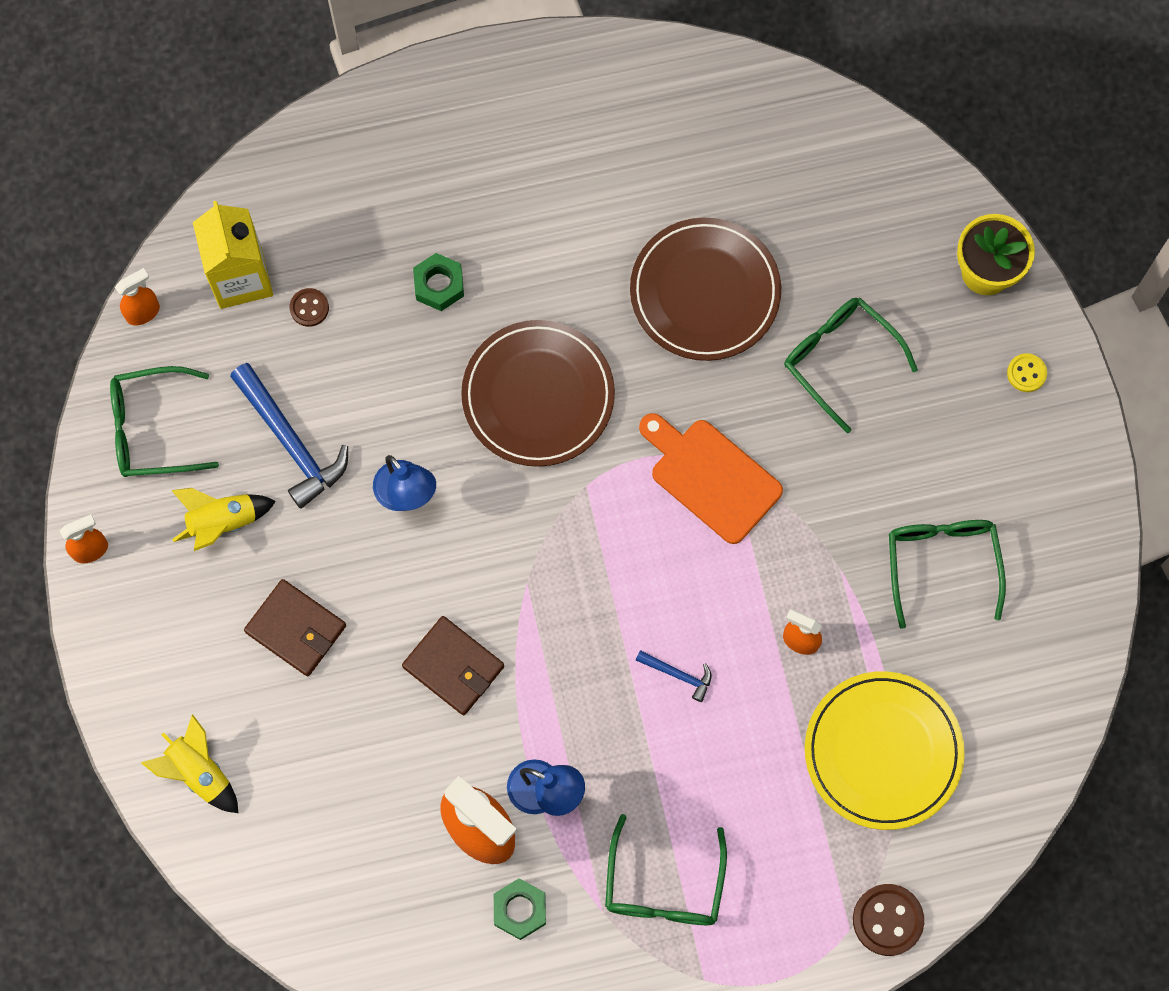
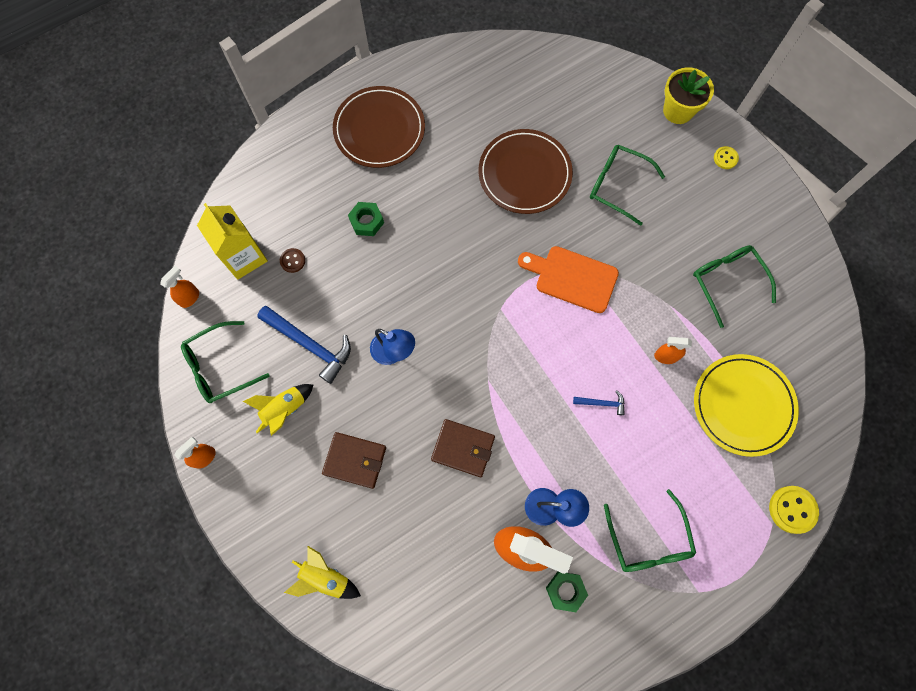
camera: 20 degrees left, 0 degrees up
(538, 396) = (451, 265): brown plate -> brown plate (379, 129)
(887, 920) = (792, 509): brown button -> yellow button

